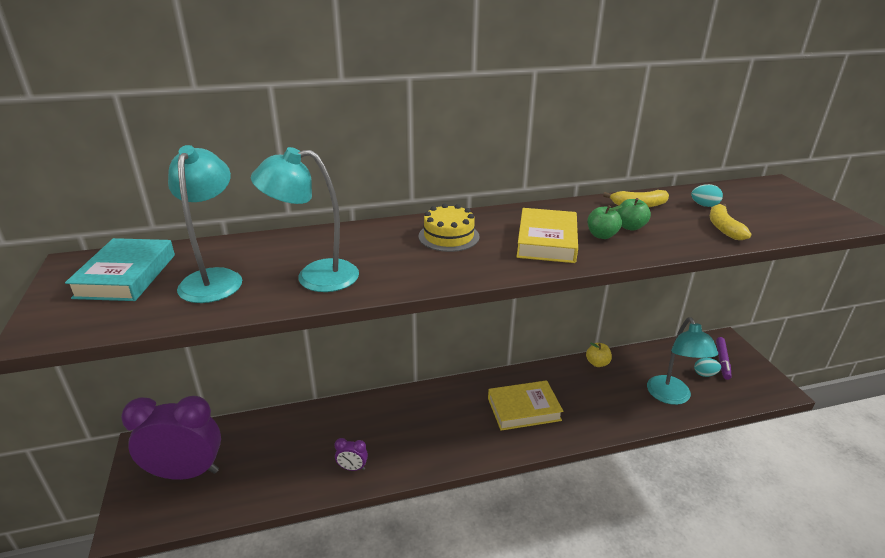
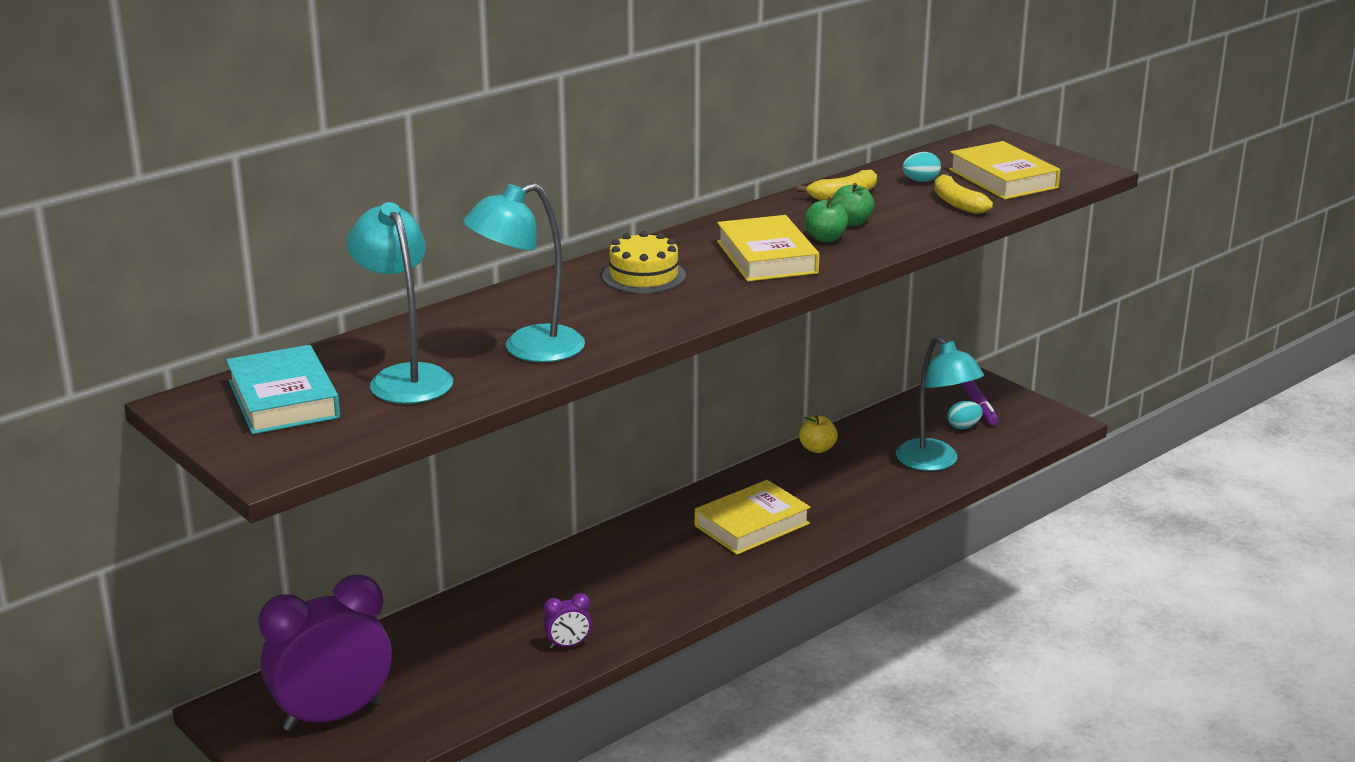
camera: 25 degrees left, 5 degrees down
(772, 216) = (1003, 179): none -> yellow book

